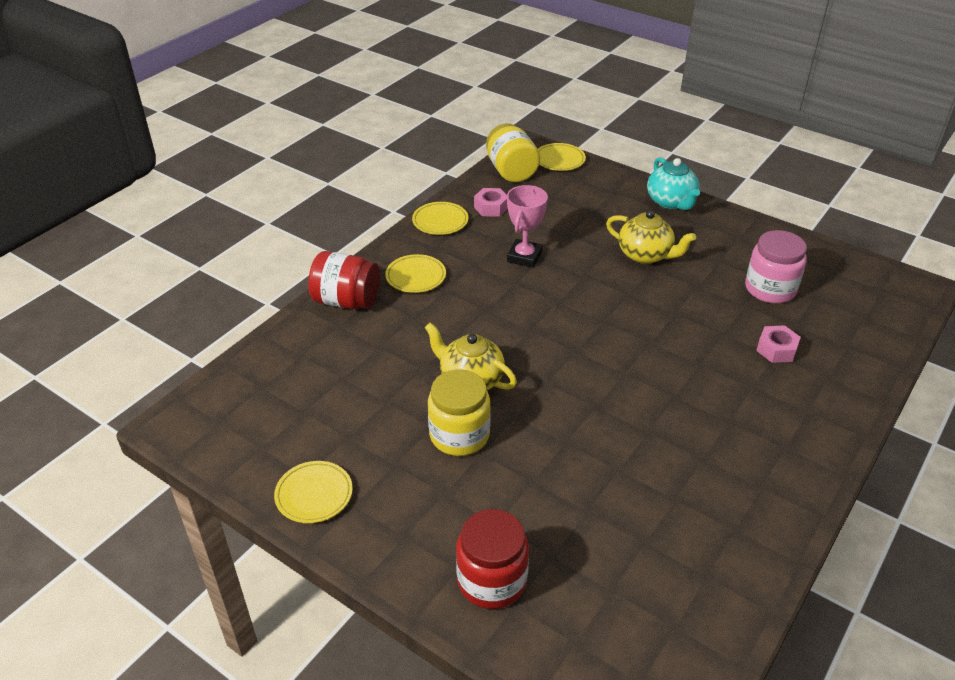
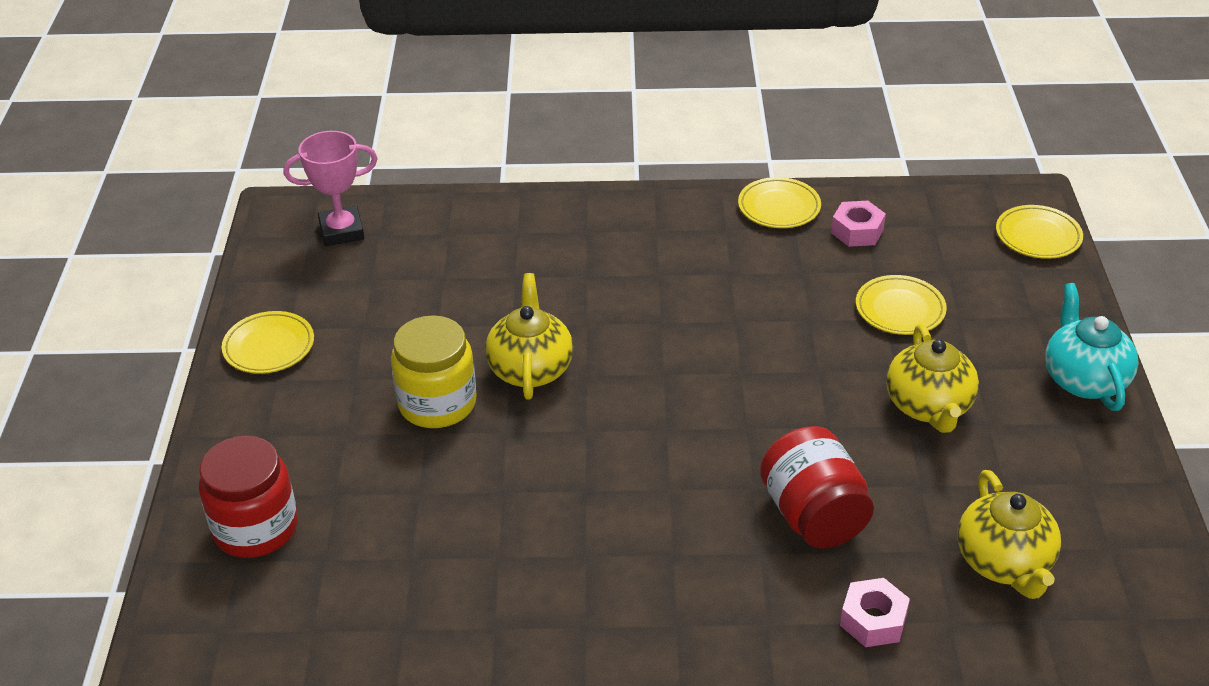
camera: 55 degrees right, 0 degrees up
(346, 301) = (562, 216): red jar -> red jar (813, 515)
(416, 277) = (657, 241): yellow plate -> yellow plate (900, 309)
(511, 171) = (955, 210): yellow jar -> none
(524, 257) = (793, 304): pink trophy -> pink trophy (341, 231)
(671, 202) = (1083, 379): turquoise teapot -> turquoise teapot turned 135 degrees clockwise
(770, 289) = (1004, 562): pink jar -> yellow teapot

